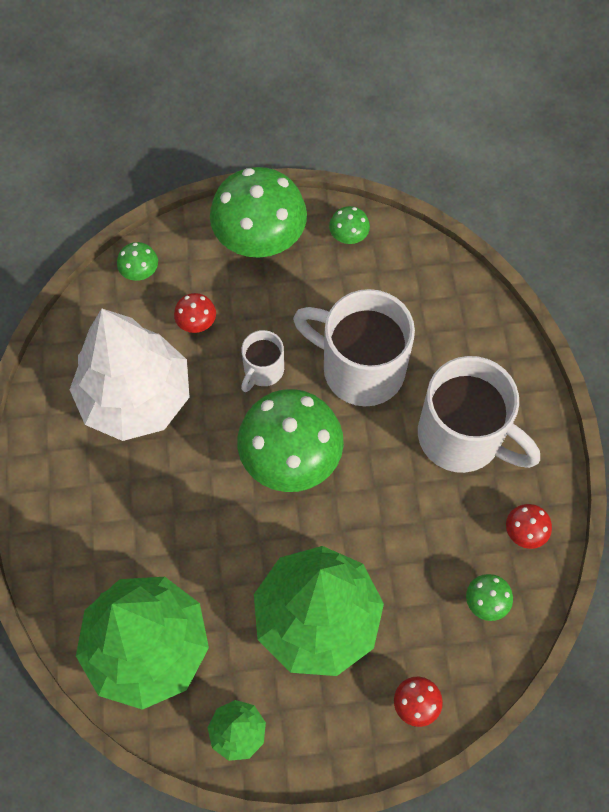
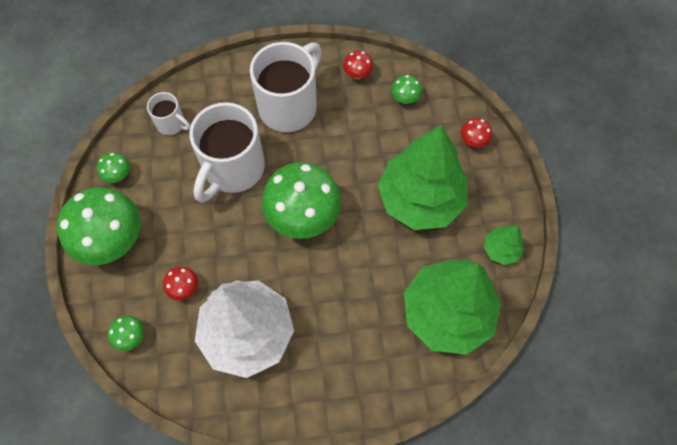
camera: 90 degrees left, 0 degrees up
(263, 370) = (230, 237): white mug -> white mug (171, 124)

